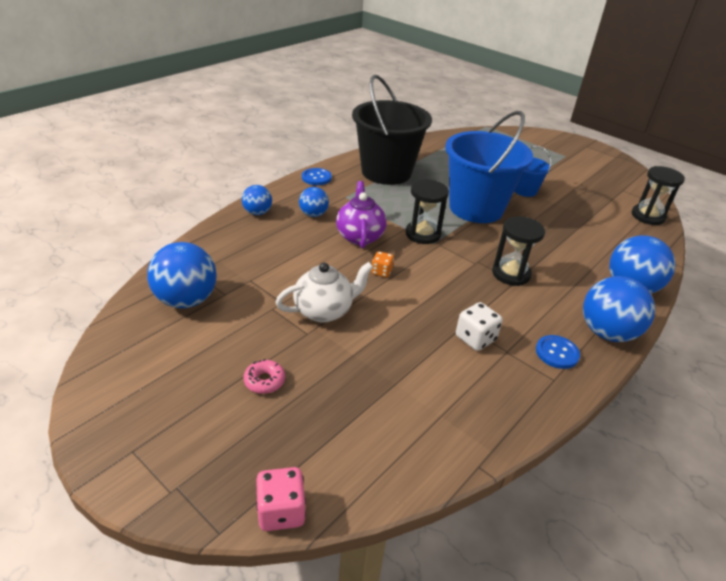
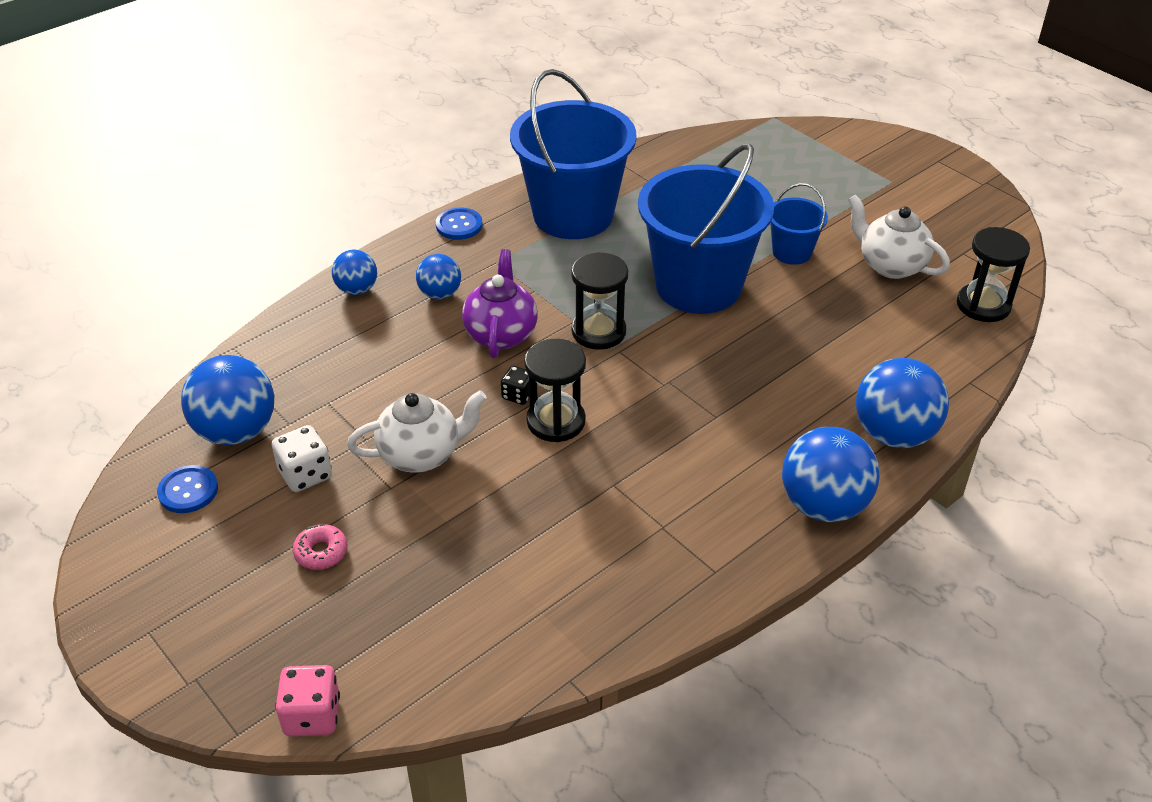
camera: 10 degrees right, 5 degrees up
(381, 272) = (518, 395): orange dice -> black dice
(386, 172) = (573, 215): black bucket -> blue bucket
(475, 338) = (624, 505): white dice -> white dice (305, 474)
(511, 274) = (713, 404): black hourglass -> black hourglass (556, 421)
(557, 353) = (735, 533): blue button -> blue button (188, 491)
(585, 196) = (890, 265): none -> white teapot

